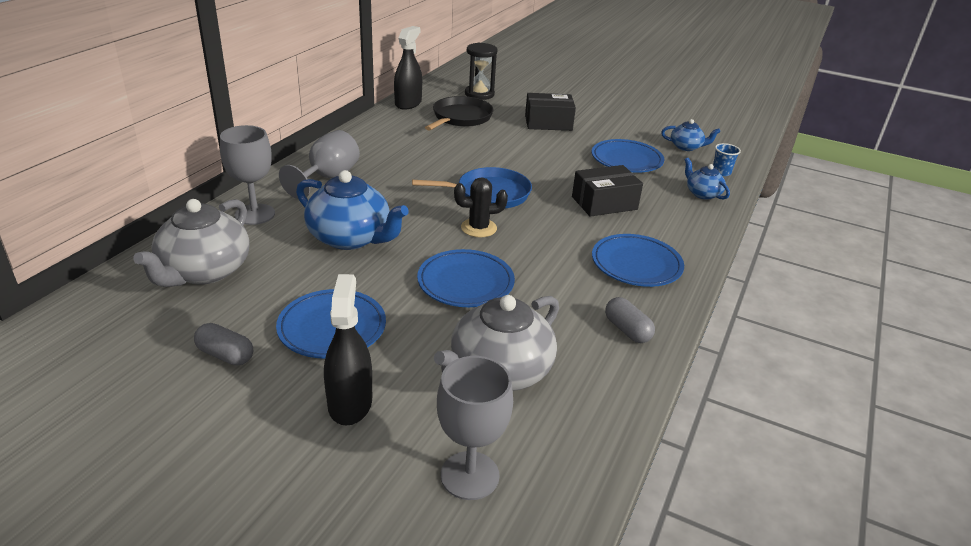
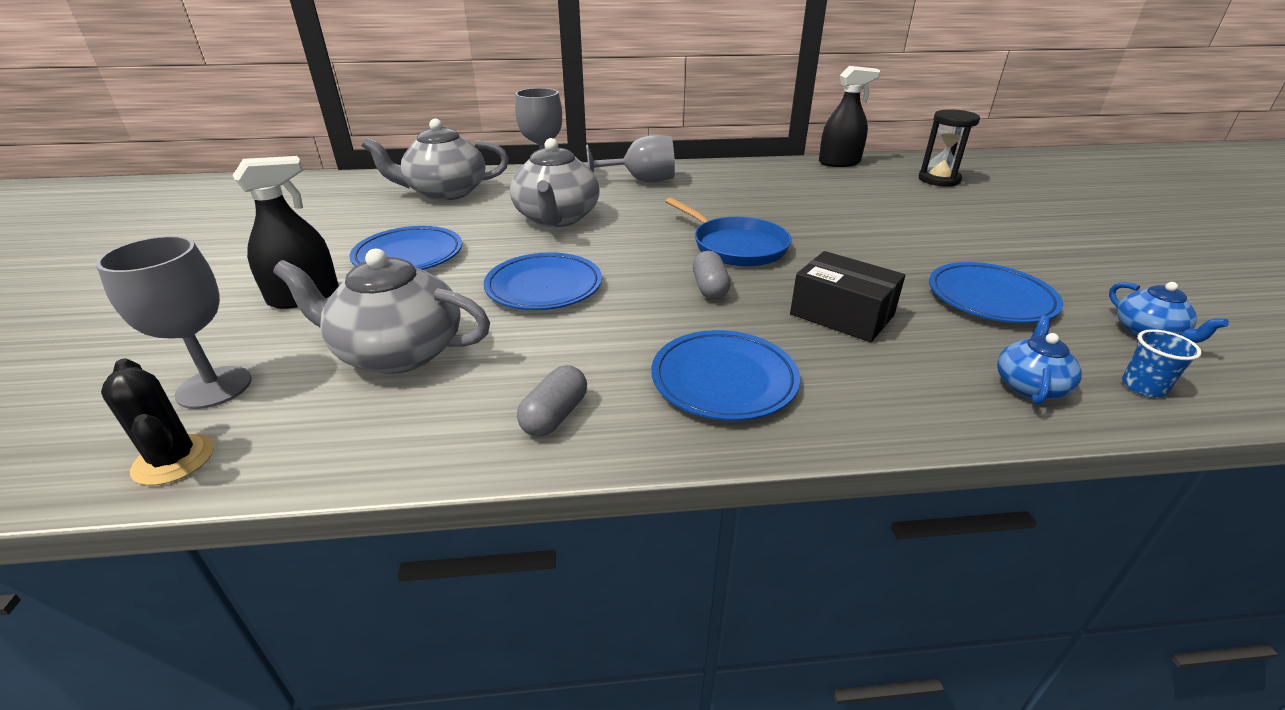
camera: 60 degrees right, 0 degrees up
(225, 355) = (341, 234): grey capsule -> grey capsule (709, 288)
(350, 238) = (557, 218): blue teapot -> grey teapot
(460, 117) = (866, 188): black pan -> none
(478, 228) = (657, 262): black cactus -> black cactus (174, 460)
(548, 123) = (965, 227): black box -> none

